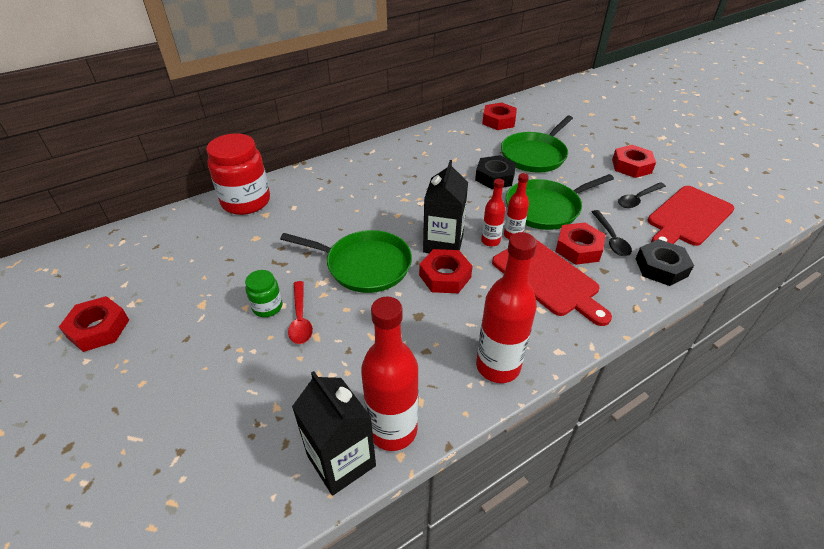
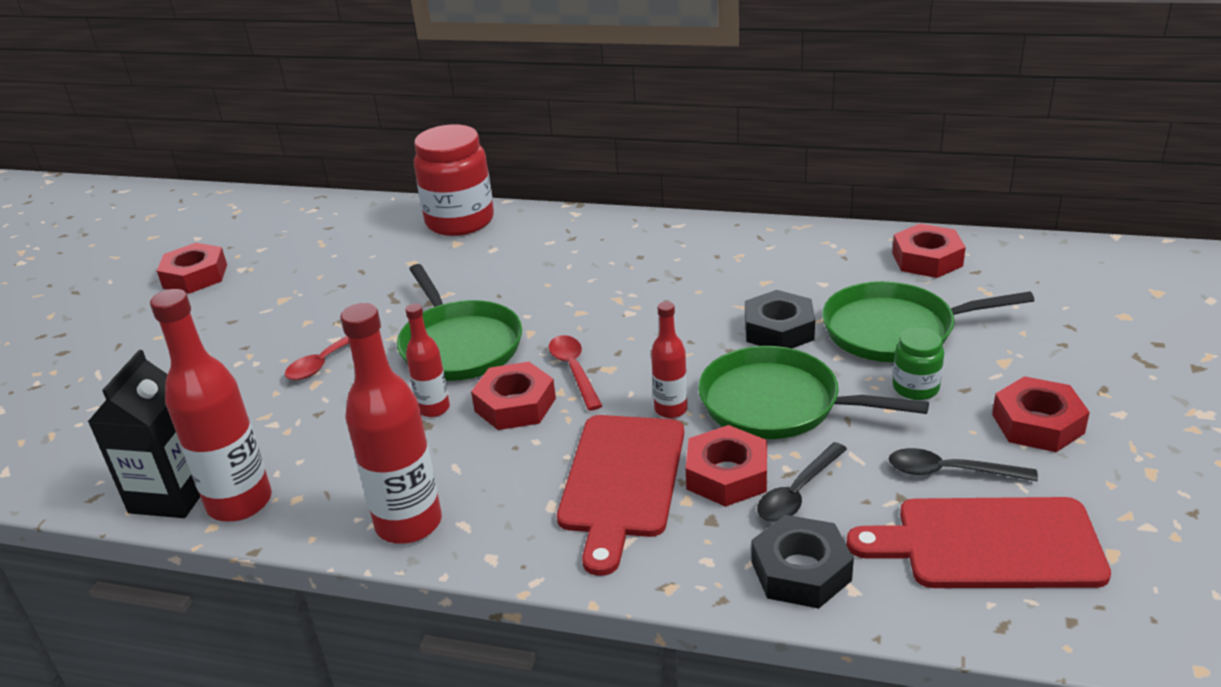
camera: 50 degrees right, 10 degrees down
(267, 307) = (321, 332): green jar -> green jar (915, 388)
(443, 243) = (574, 370): black carton -> red spoon
(490, 241) = (631, 399): red bottle -> red bottle (434, 409)

